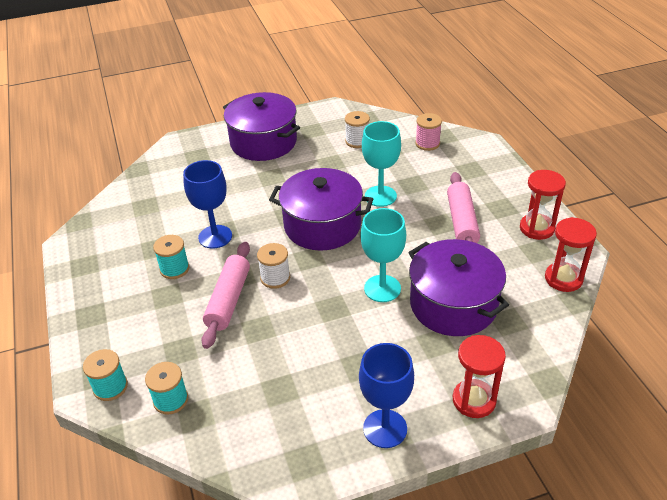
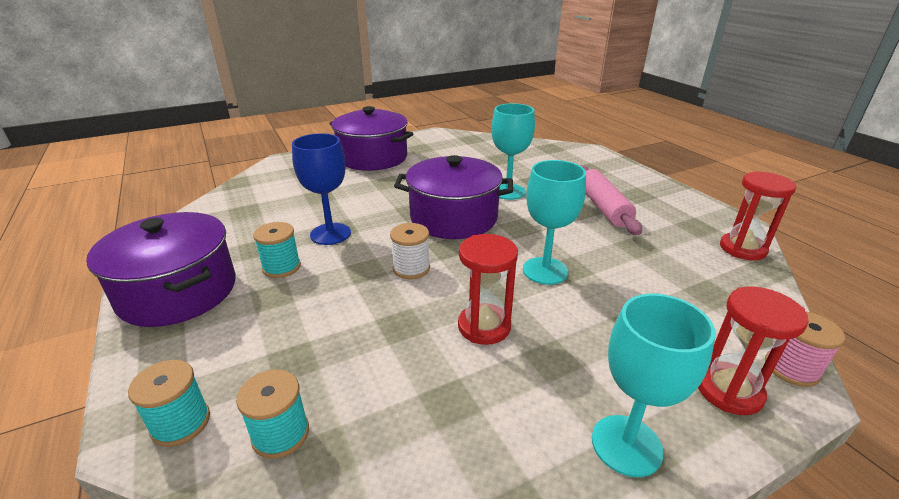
camera: 10 degrees left, 10 degrees down
(229, 300) = (356, 295): pink rolling pin -> none
(357, 141) = (468, 154): white spool -> none
(385, 428) = (626, 445): blue goblet -> turquoise goblet
(427, 143) = (537, 153): pink spool -> pink spool (791, 368)
(453, 304) = (636, 281): purple pot -> purple pot (178, 292)
(537, 228) = (683, 208): red hourglass -> red hourglass (484, 326)

